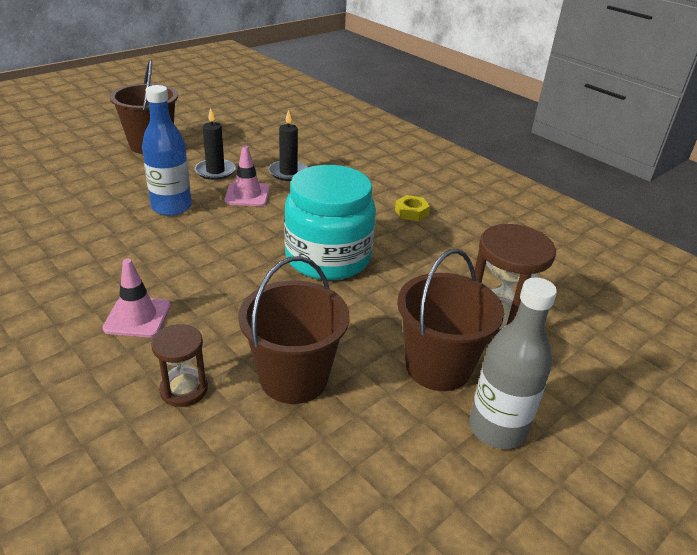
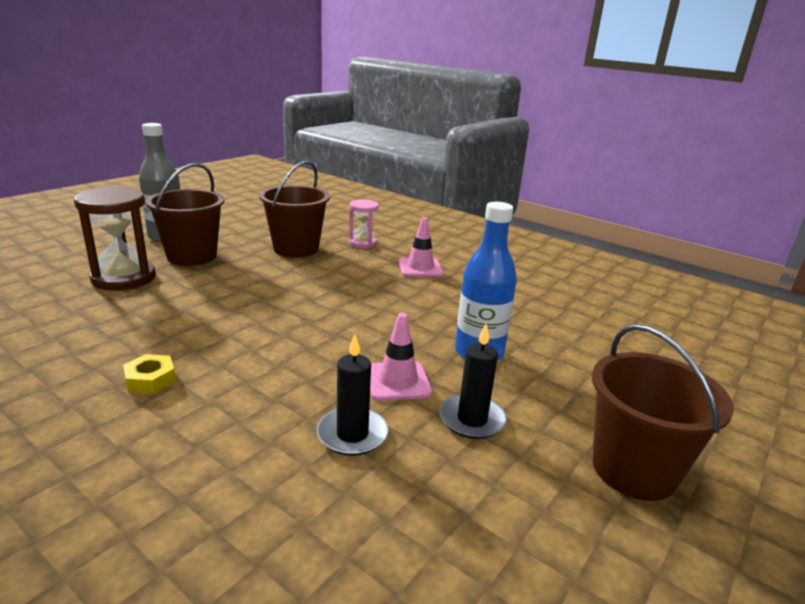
camera: 170 degrees right, 10 degrees down
(184, 389) = (362, 243): brown hourglass -> pink hourglass
(328, 257) = (275, 315): turquoise jar -> none

